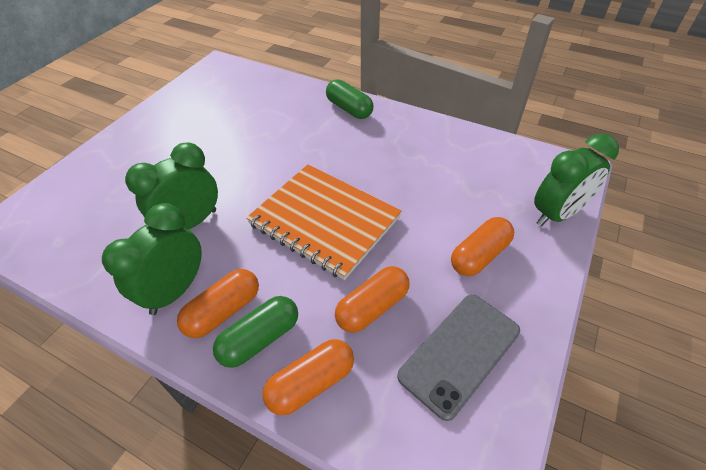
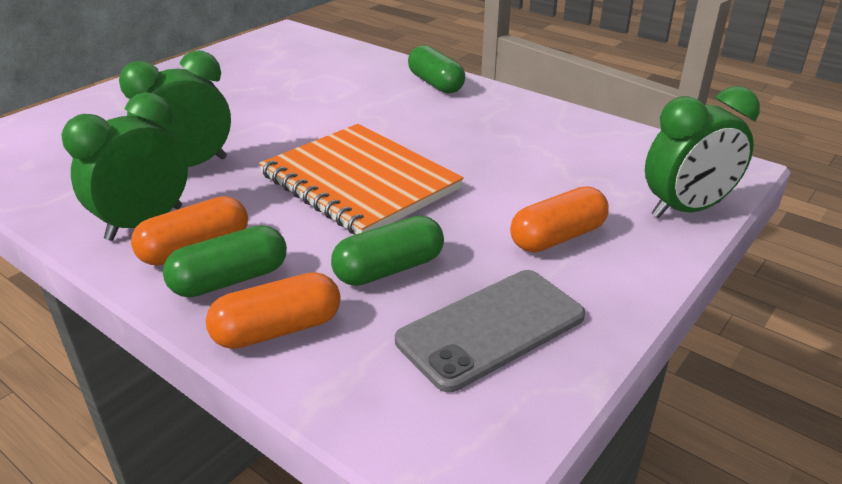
camera: 10 degrees right, 15 degrees down
(372, 307) = (389, 269): orange capsule -> green capsule

